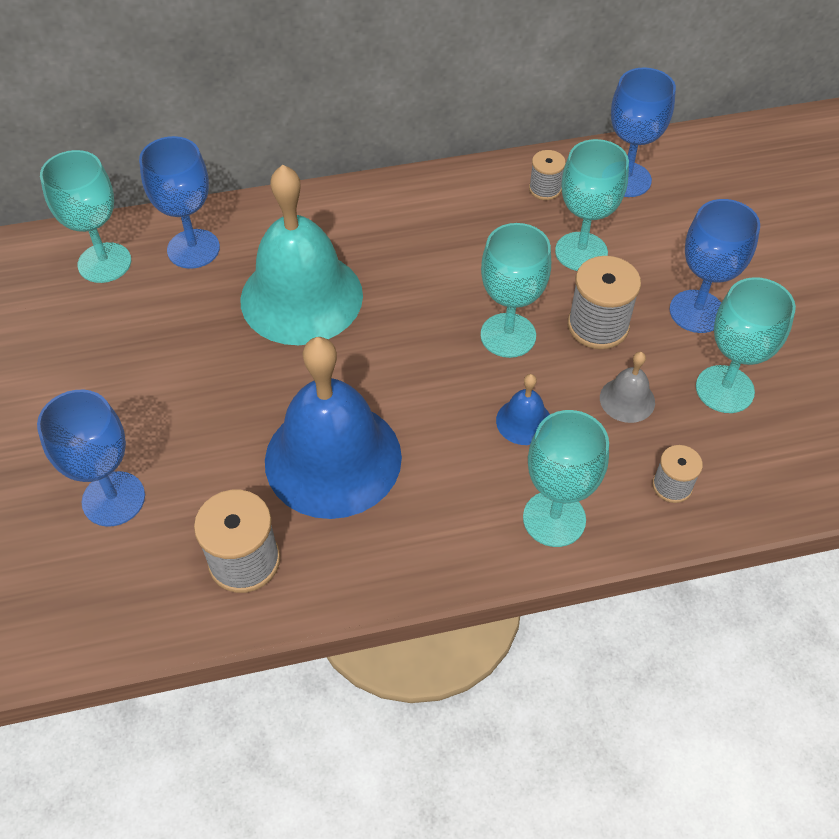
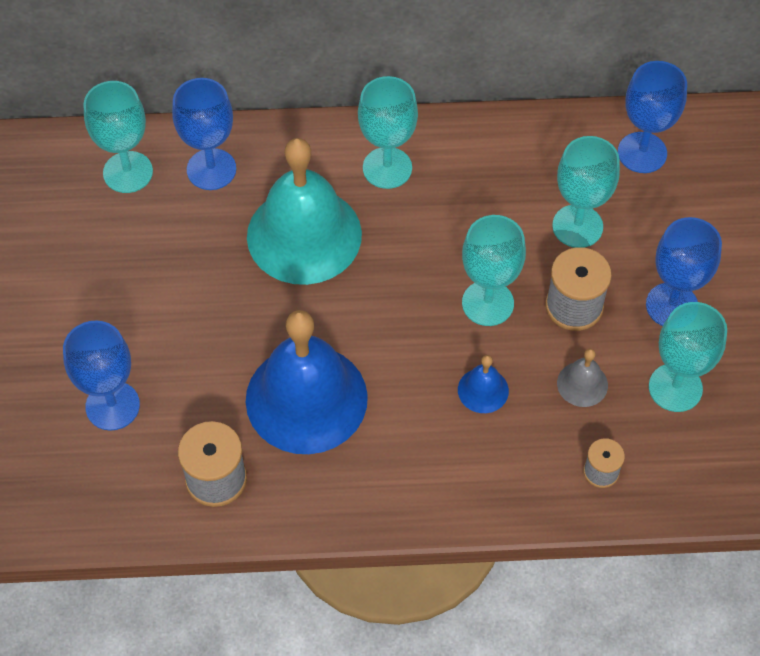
camera: 10 degrees right, 5 degrees up
(545, 189) = (559, 152): grey spool -> none
(554, 518) = (489, 485): turquoise goblet -> turquoise goblet (387, 168)

